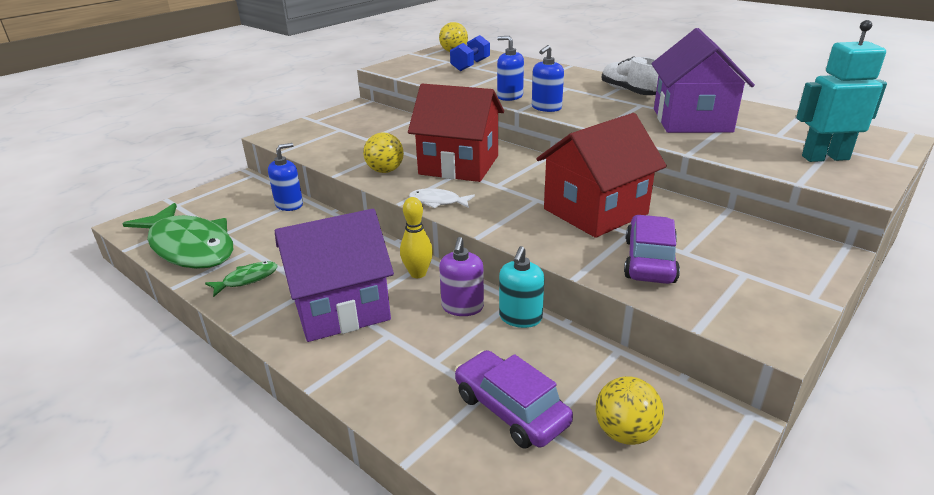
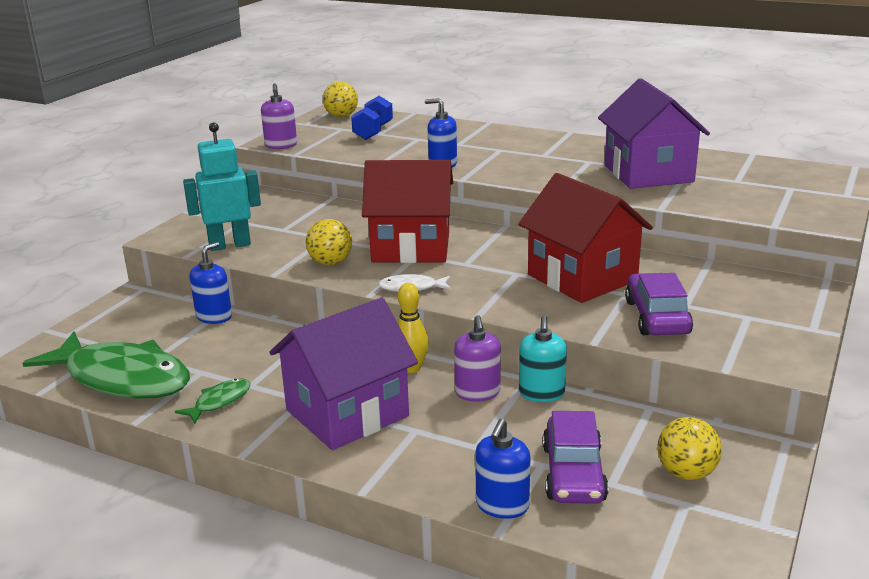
camera: 15 degrees left, 5 degrees down
(391, 70) = (281, 145): none -> purple soap dispenser
(510, 409) = (573, 473): purple car -> purple car turned 120 degrees counterclockwise
(546, 108) = (490, 174): blue soap dispenser -> blue soap dispenser (502, 505)
(595, 211) = (582, 278): red house -> red house turned 75 degrees counterclockwise
(629, 92) = (569, 148): white shoe -> none
(825, 157) = (788, 198): turquoise robot -> turquoise robot (229, 245)

